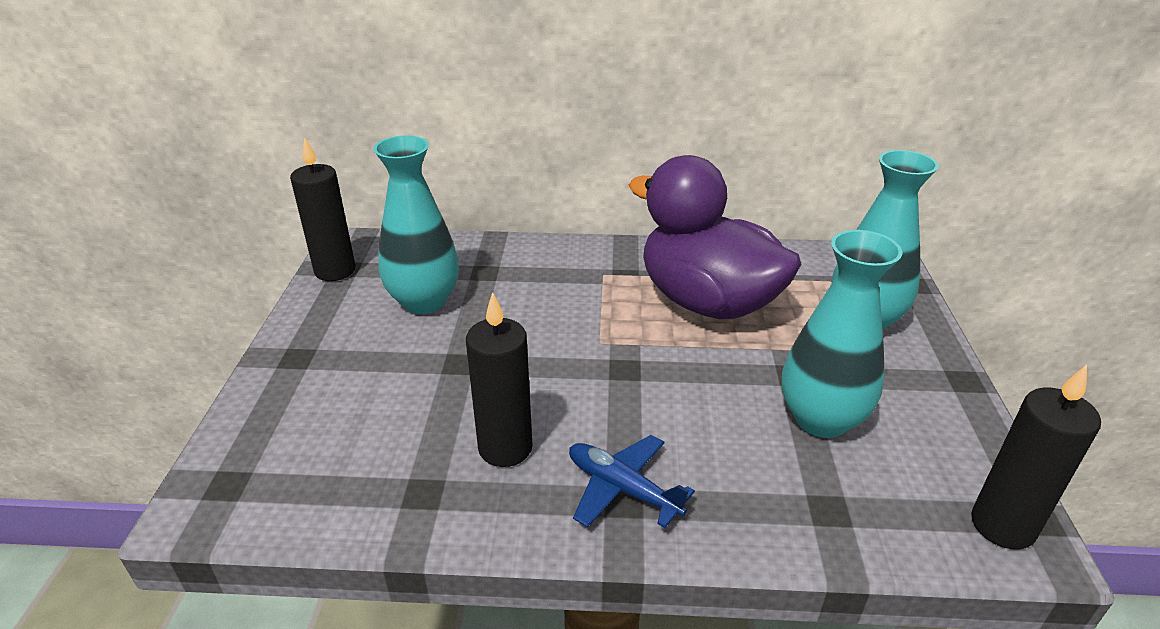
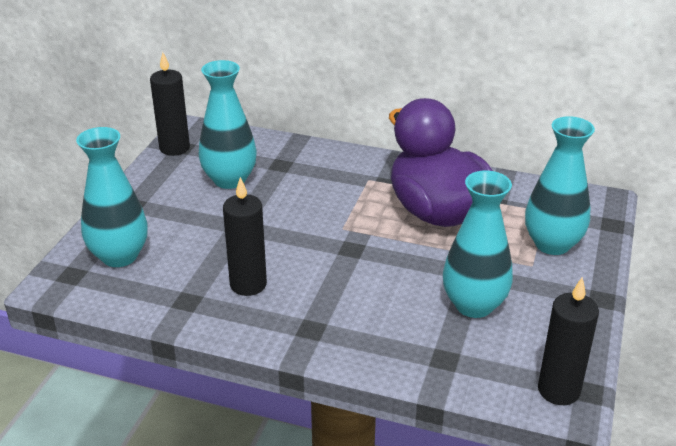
camera: 15 degrees right, 0 degrees up
(297, 439) = (119, 256): none -> turquoise vase
(622, 489) = (313, 322): blue plane -> none

